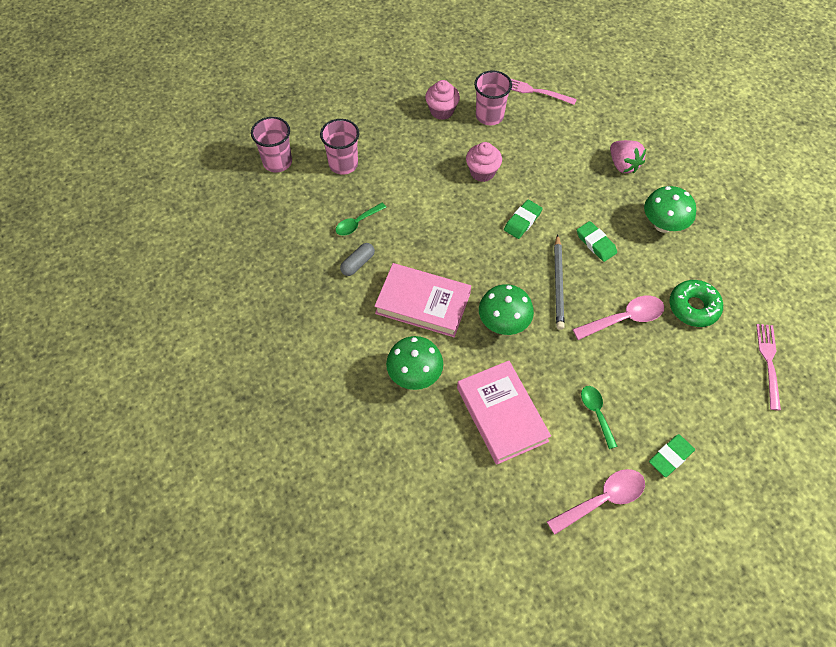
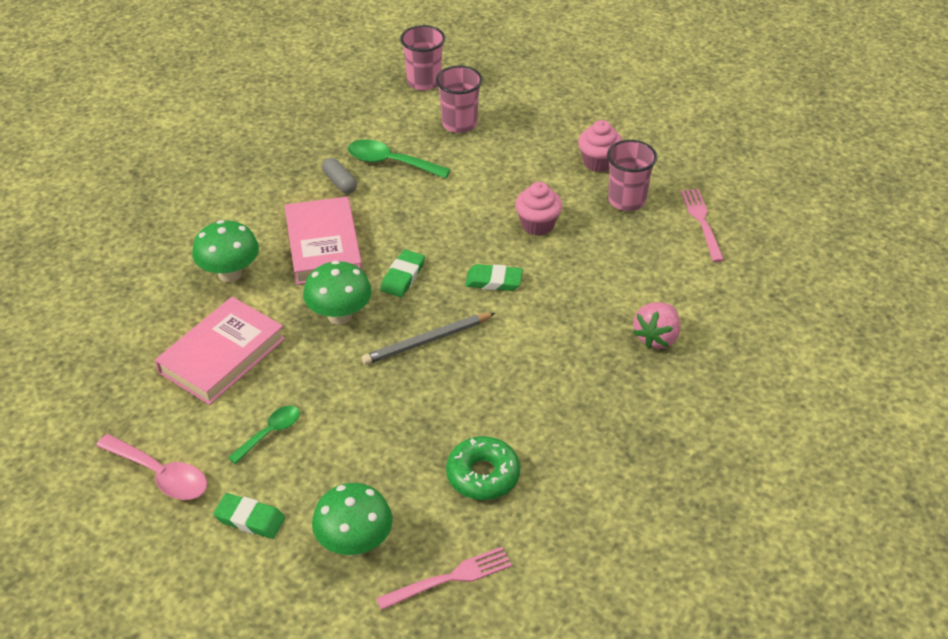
camera: 60 degrees right, 15 degrees down
(357, 223) = (390, 162): green spoon -> green spoon, size x1.52
(358, 263) = (340, 183): grey capsule -> grey capsule turned 45 degrees clockwise
(596, 243) = (511, 353): green eraser -> green eraser (403, 276)
(624, 319) = (418, 415): pink spoon -> none
(663, 225) = (591, 405): green mushroom -> green mushroom (354, 543)

